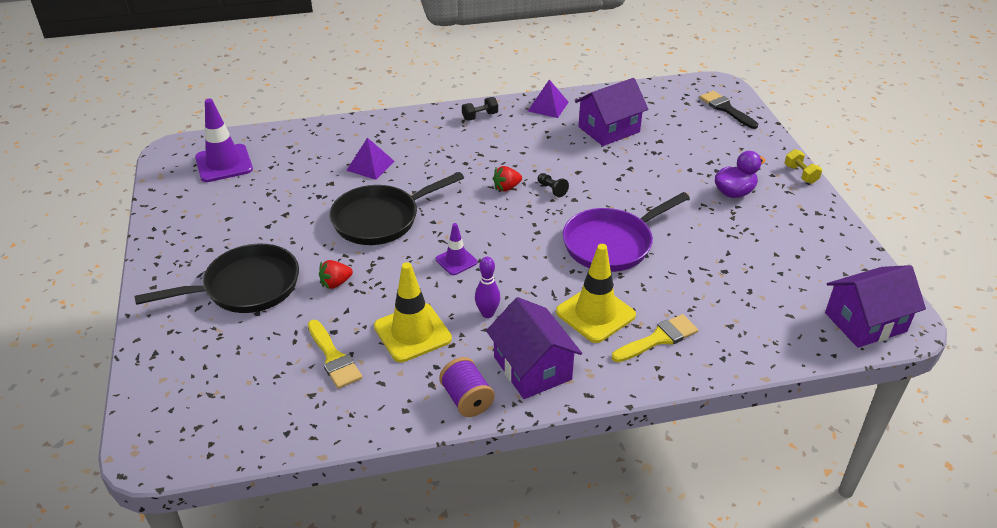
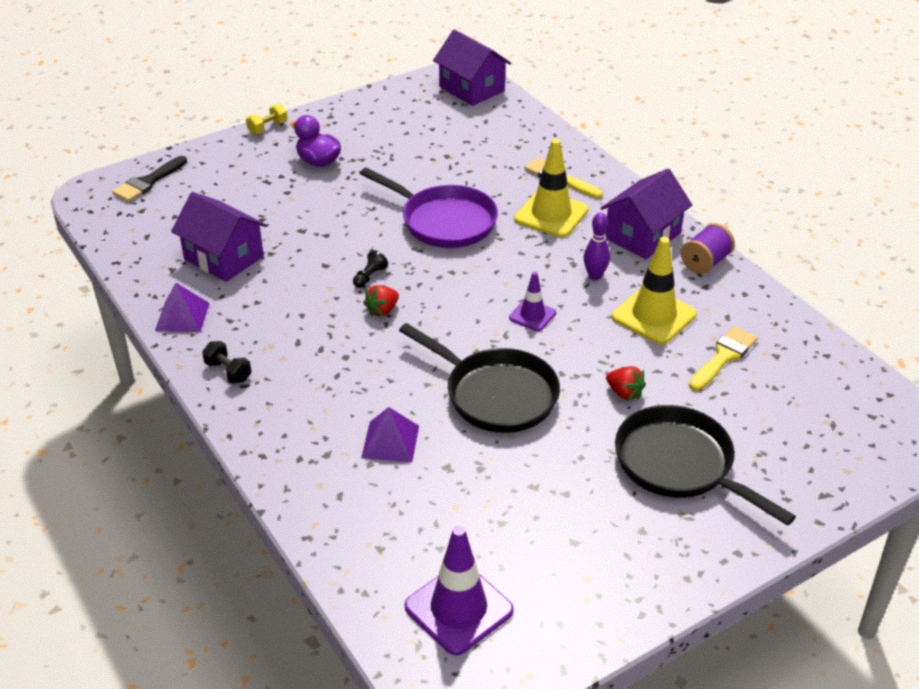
camera: 110 degrees left, 0 degrees up
(506, 188) = (382, 310): red strawberry -> red strawberry turned 90 degrees clockwise

